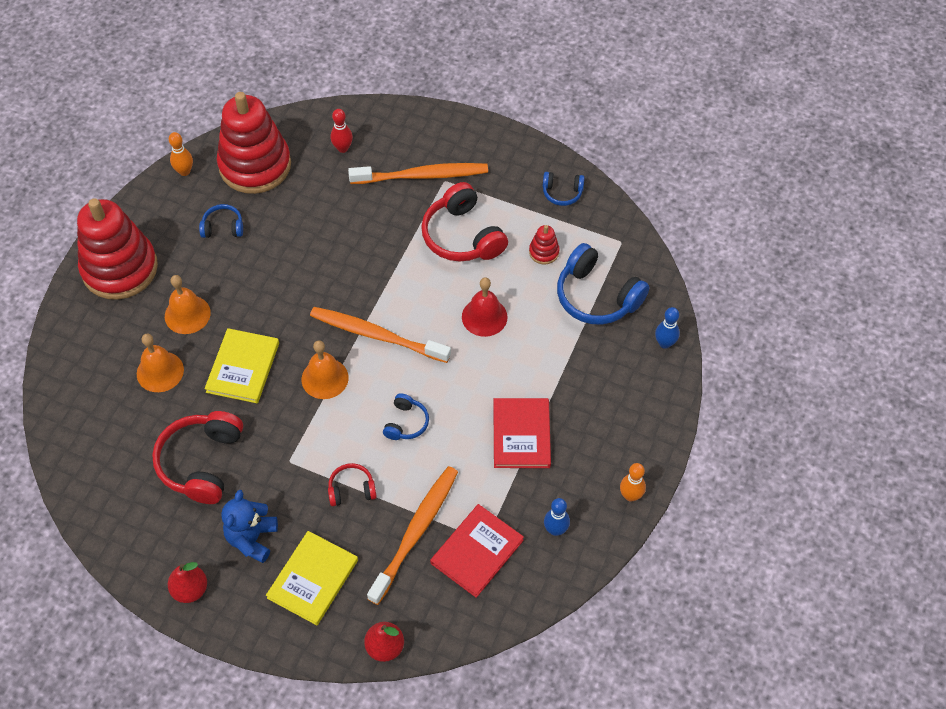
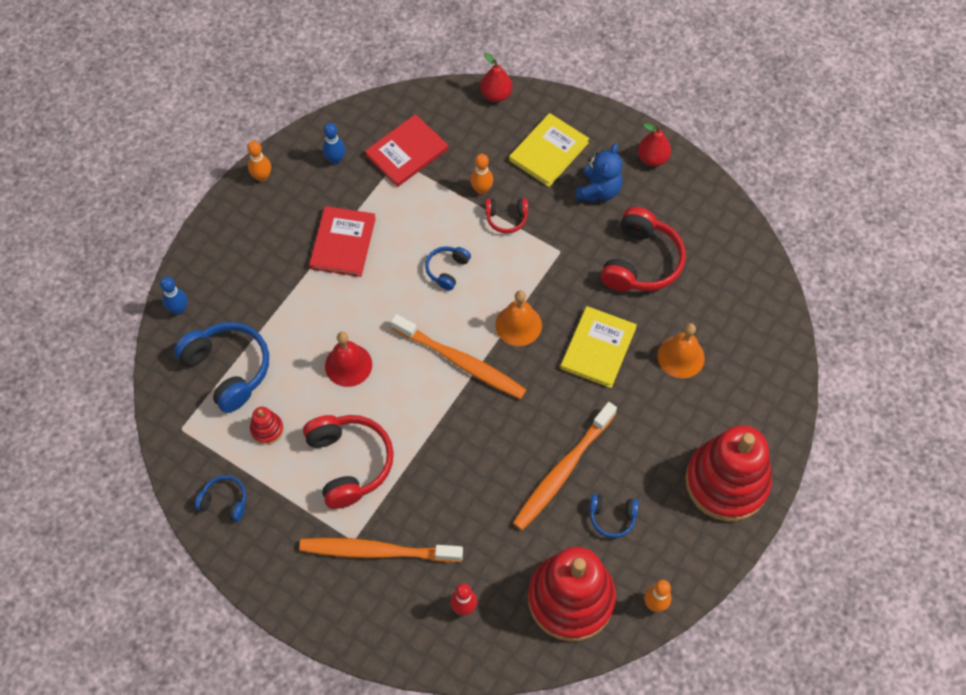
camera: 170 degrees left, 5 degrees up
(187, 314) = (653, 415): orange bell -> none
(384, 519) = (481, 189): none -> orange bowling pin
(416, 531) = (455, 175): orange toothbrush -> orange toothbrush (562, 471)

